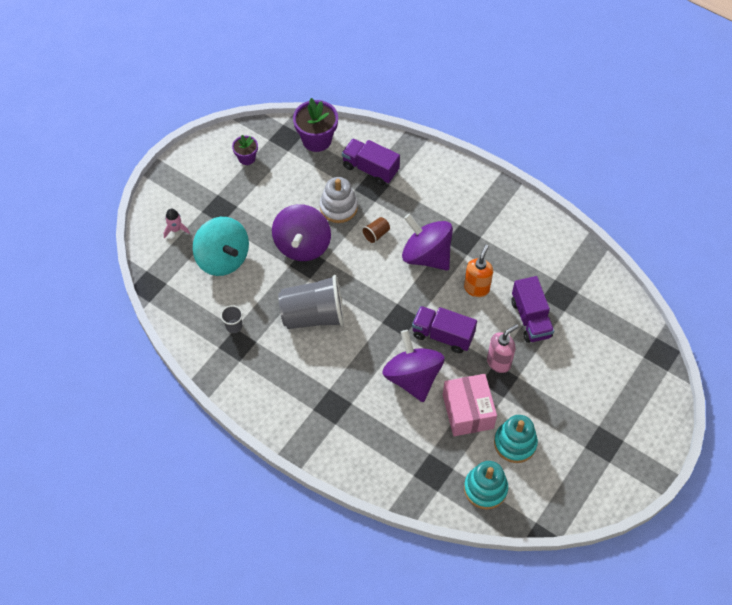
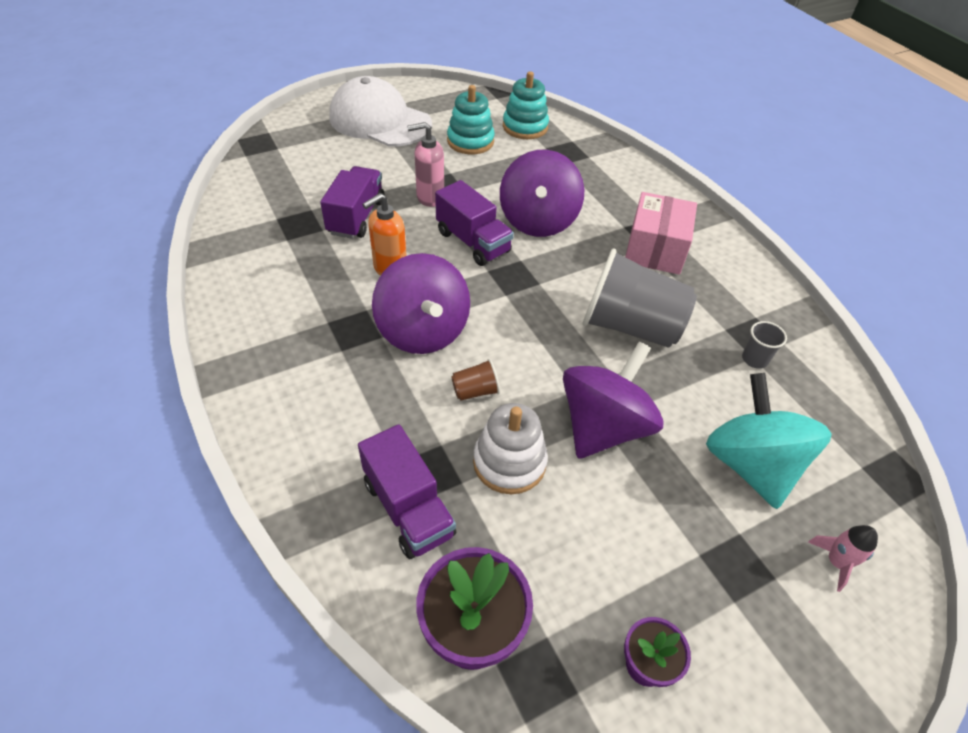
camera: 155 degrees left, 10 degrees down
(468, 411) = (498, 176): pink box -> pink box (655, 249)
(602, 431) = (380, 121): none -> white cap

